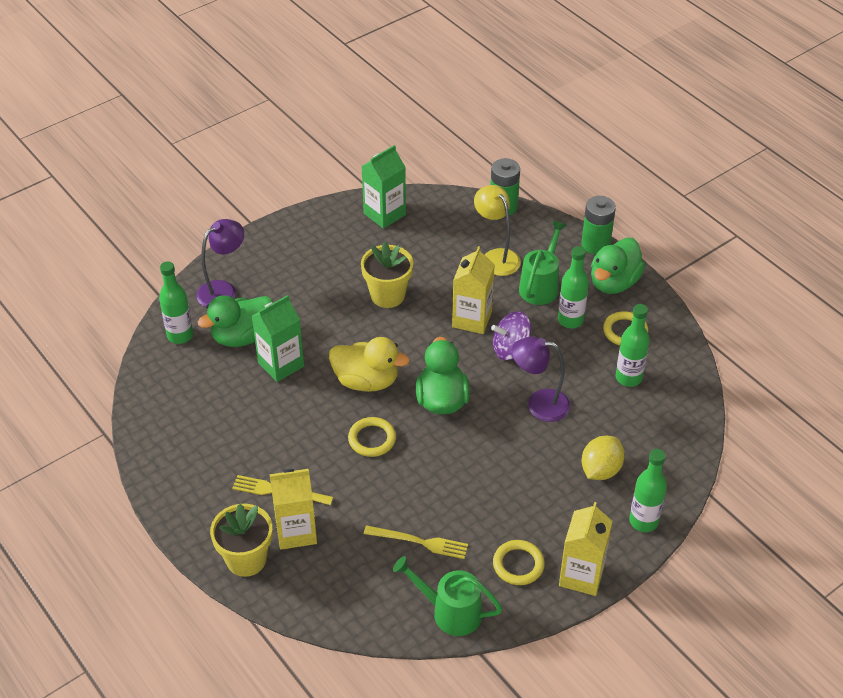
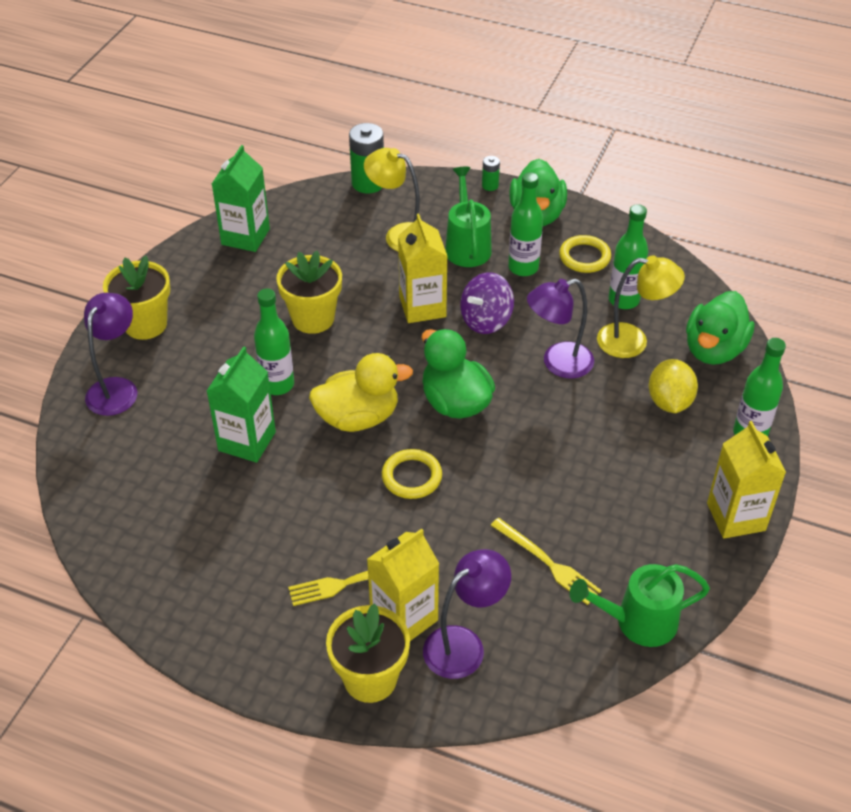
camera: 30 degrees left, 0 degrees up
(180, 335) = (100, 460): green bottle -> green bottle (277, 385)
(242, 336) = (178, 429): green duck -> green duck (714, 350)
(272, 252) = (145, 324): none -> yellow flower pot
(321, 568) = (464, 644): none -> purple lamp
(419, 542) = (547, 563): yellow fork -> yellow fork turned 60 degrees clockwise
(518, 564) = (666, 536): yellow ring -> none
(595, 244) = (490, 185): green battery -> green battery, size x0.51
(610, 412) = (633, 341): none -> yellow lamp

